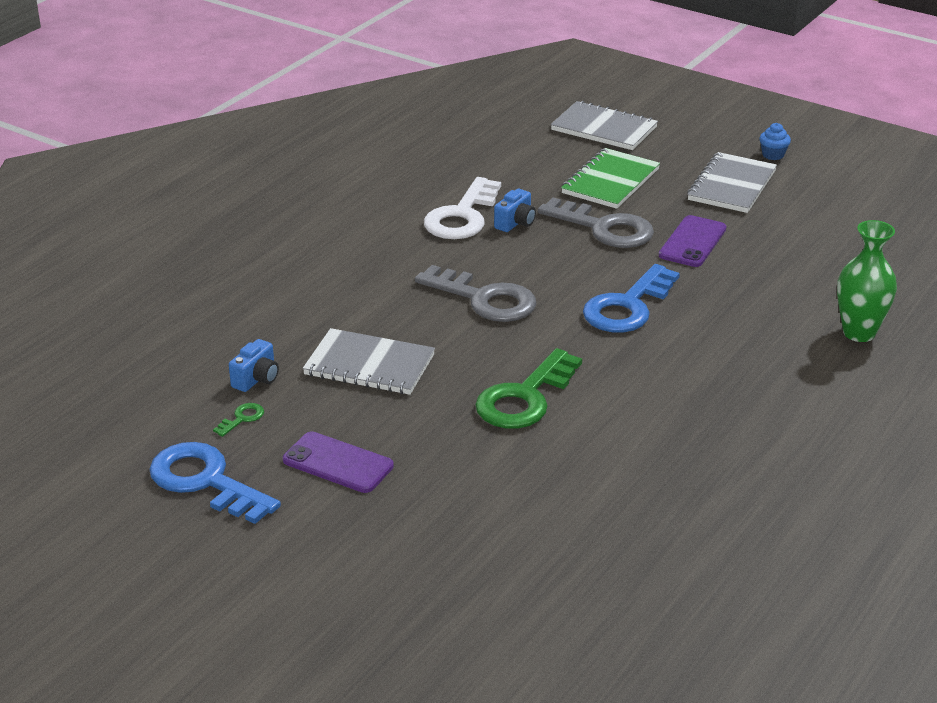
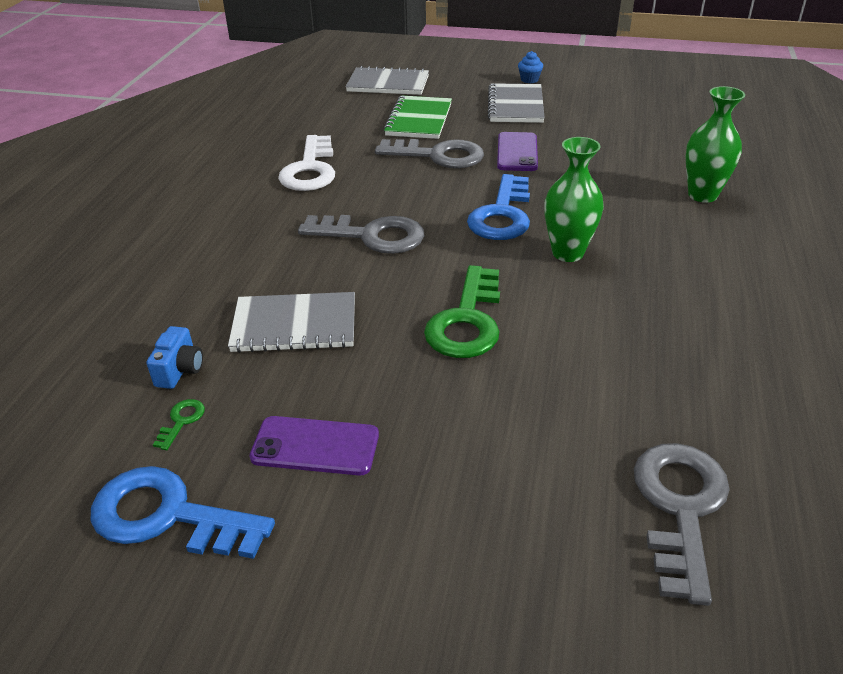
camera: 20 degrees left, 5 degrees up
(515, 223) = (360, 166): blue camera -> none
(602, 580) = (680, 507): none -> grey key
(666, 359) = (567, 253): none -> green vase

